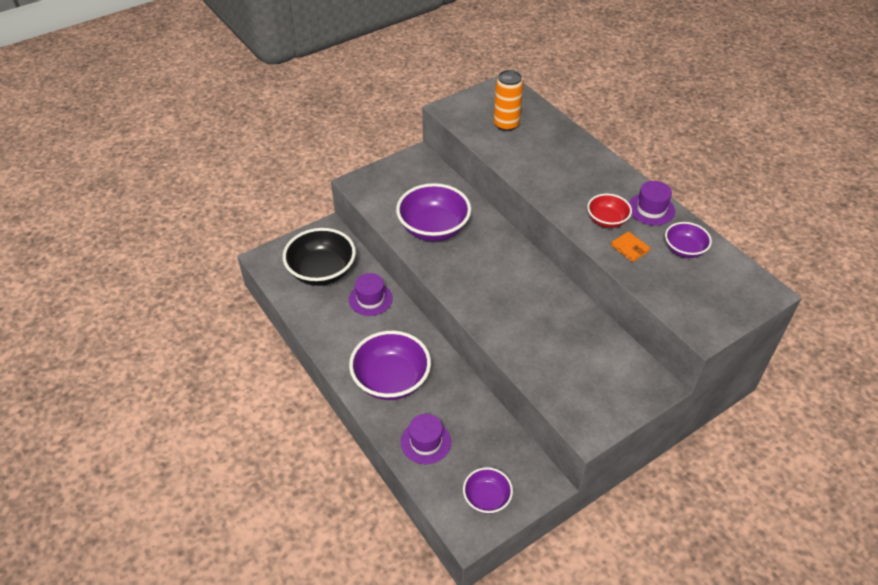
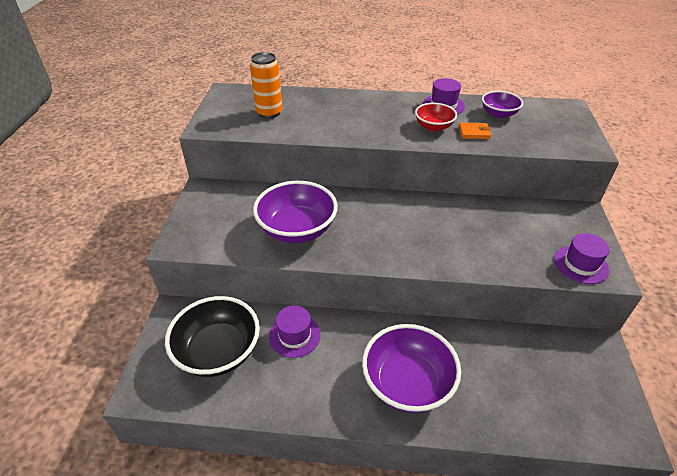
camera: 50 degrees left, 5 degrees down
(426, 442) = (503, 403): purple hat -> purple hat (580, 264)
(487, 498) = (597, 397): purple bowl -> none

